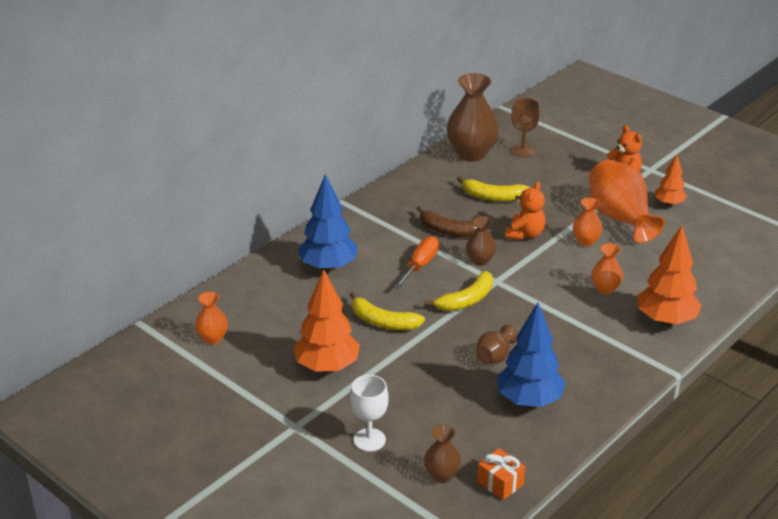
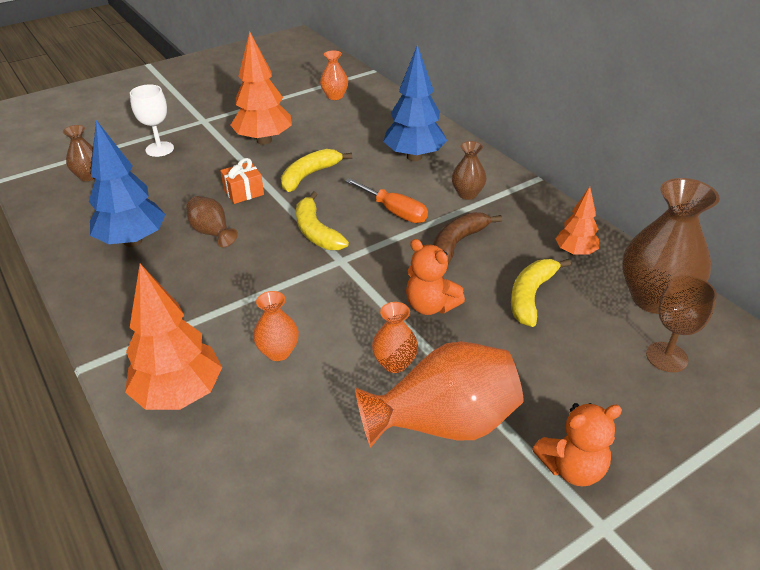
camera: 105 degrees right, 5 degrees up
(480, 260) = (386, 256): brown vase -> brown vase (467, 194)
(500, 483) = (50, 203): orange gift -> orange gift (244, 192)
(669, 203) = (475, 512): orange tree -> orange tree (575, 252)

